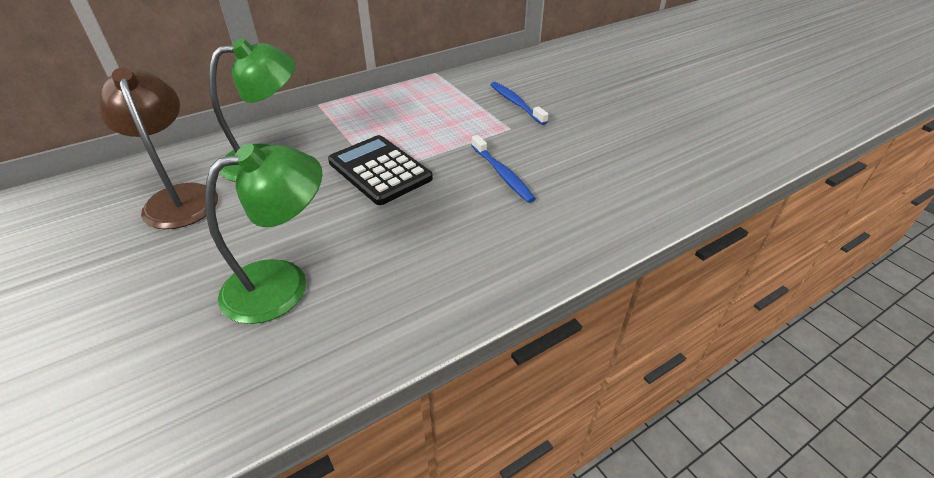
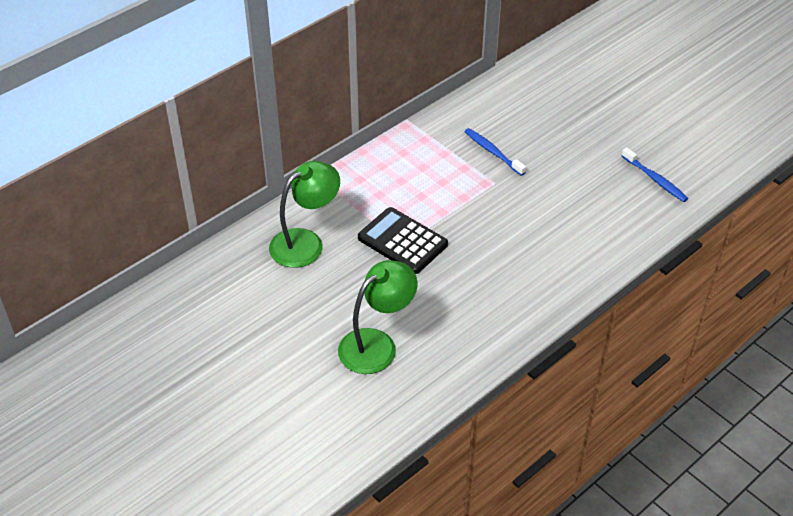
camera: 10 degrees left, 5 degrees up
(179, 197) = (257, 287): brown lamp -> none
(502, 174) = (501, 232): blue toothbrush -> blue toothbrush (655, 179)

